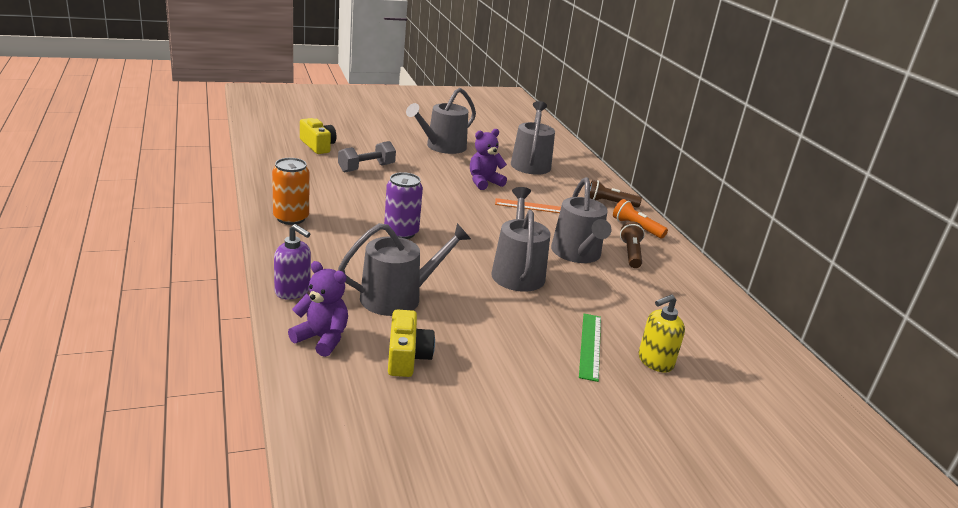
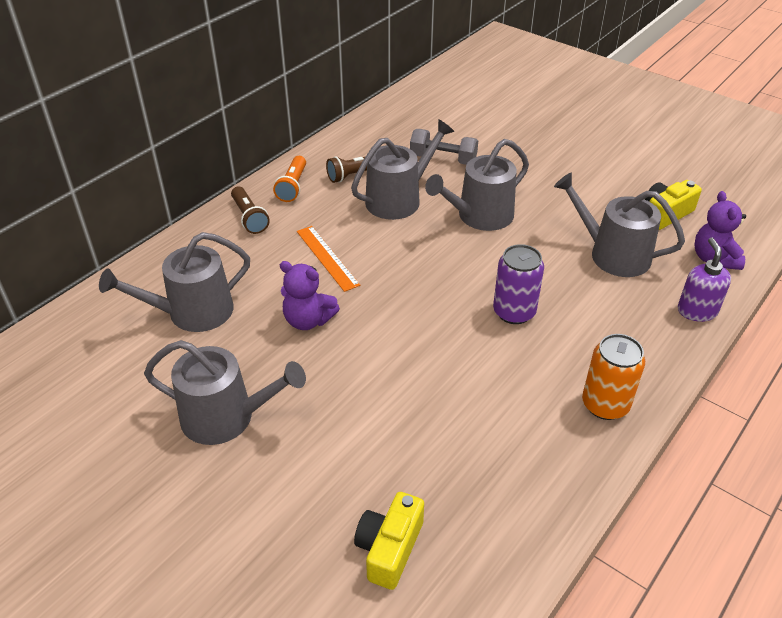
camera: 120 degrees left, 15 degrees up
(366, 168) = (399, 440): grey dumbbell -> grey dumbbell (443, 159)
(590, 346) = (529, 152): green ruler -> none
(655, 361) = (507, 125): yellow soap dispenser -> none

